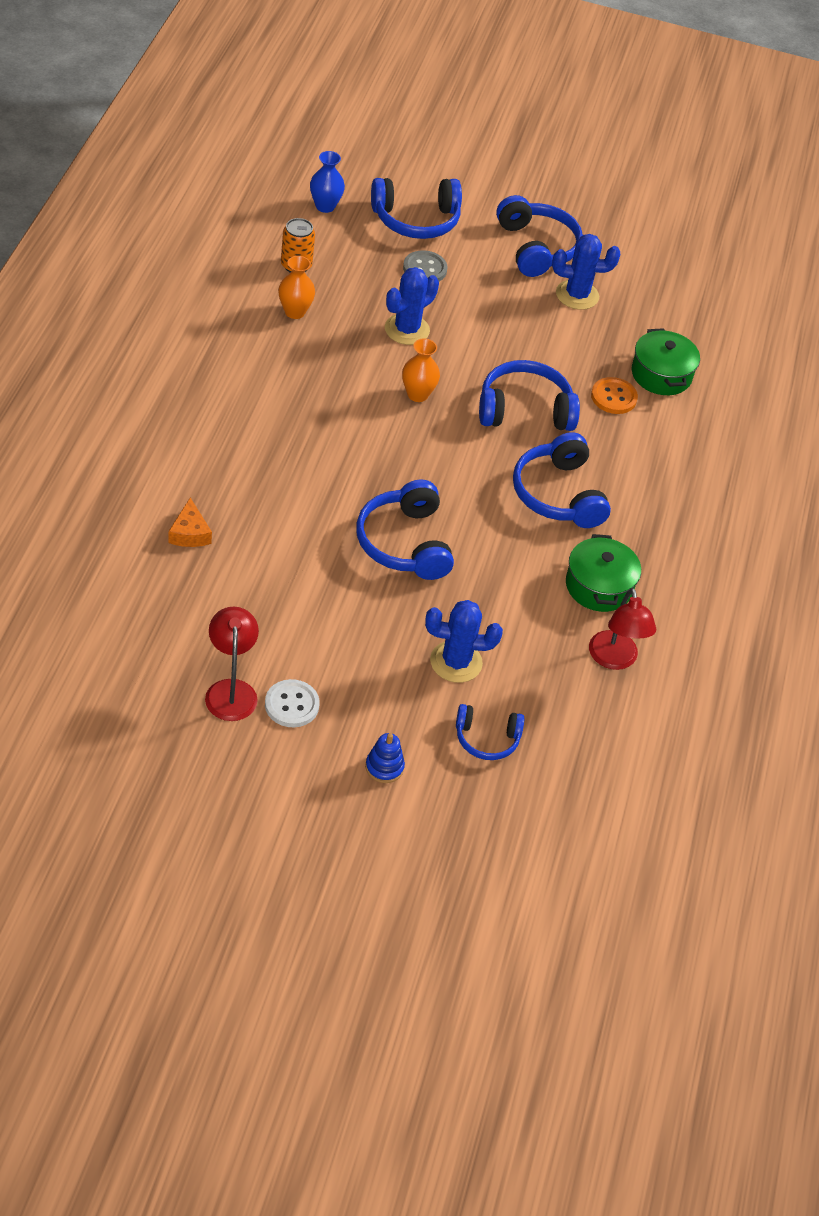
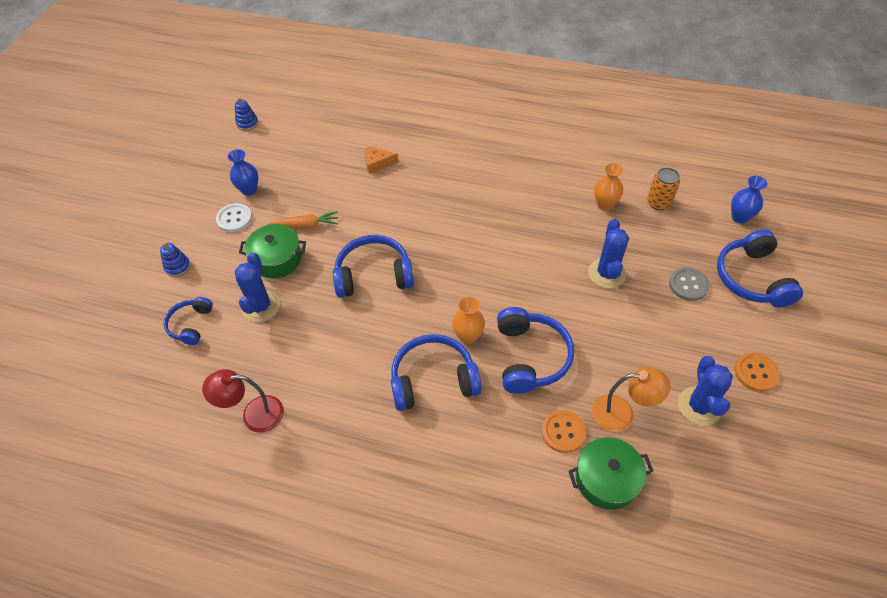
camera: 100 degrees right, 5 degrees up
(65, 704) = (247, 123): none -> blue stacking toy
(231, 690) = (249, 190): red lamp -> blue vase
(311, 617) = (306, 225): none -> orange carrot
(407, 330) = (606, 273): blue cactus -> blue cactus turned 45 degrees clockwise
(417, 394) = (532, 281): orange vase -> orange vase (468, 336)
(536, 248) = (756, 373): blue headphones -> orange button
(590, 351) = (622, 414): none -> orange lamp
(599, 586) = (331, 407): green pot -> green pot (277, 259)

